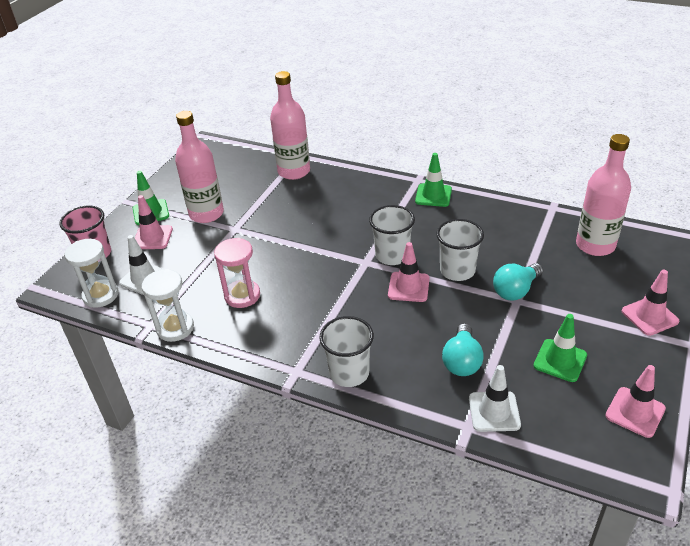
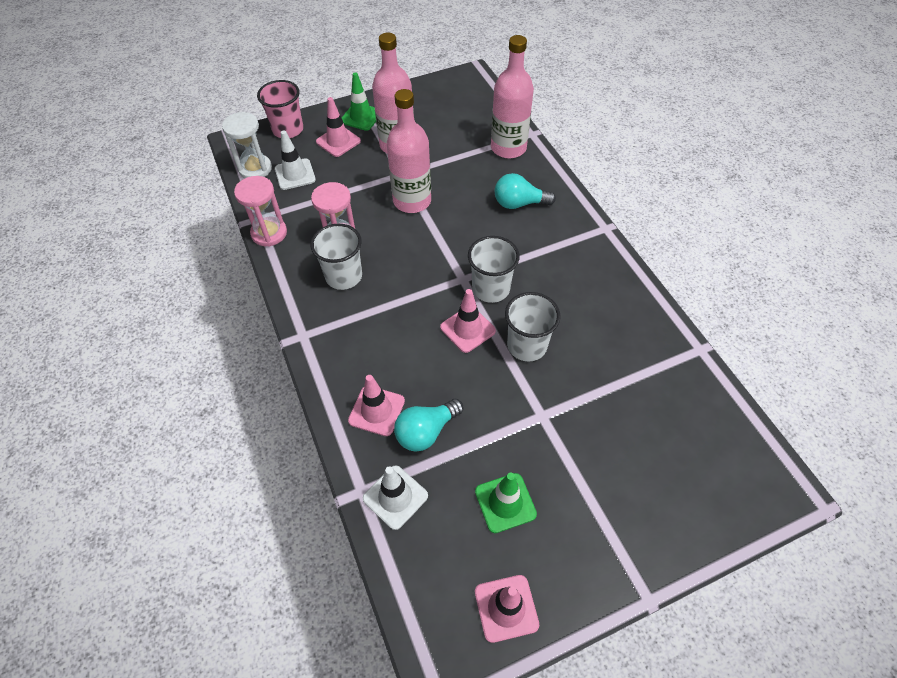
camera: 40 degrees right, 15 degrees up
(175, 328) = (269, 233): white hourglass -> pink hourglass
(349, 373) = (335, 368): white cup -> white cup (343, 276)
(433, 195) = (599, 254): green traffic cone -> none
(515, 290) = (553, 405): turquoise light bulb -> turquoise light bulb (519, 203)
(595, 245) = (690, 421): pink bottle -> pink bottle (412, 201)
(649, 316) = (645, 536): pink traffic cone -> pink traffic cone (376, 411)

